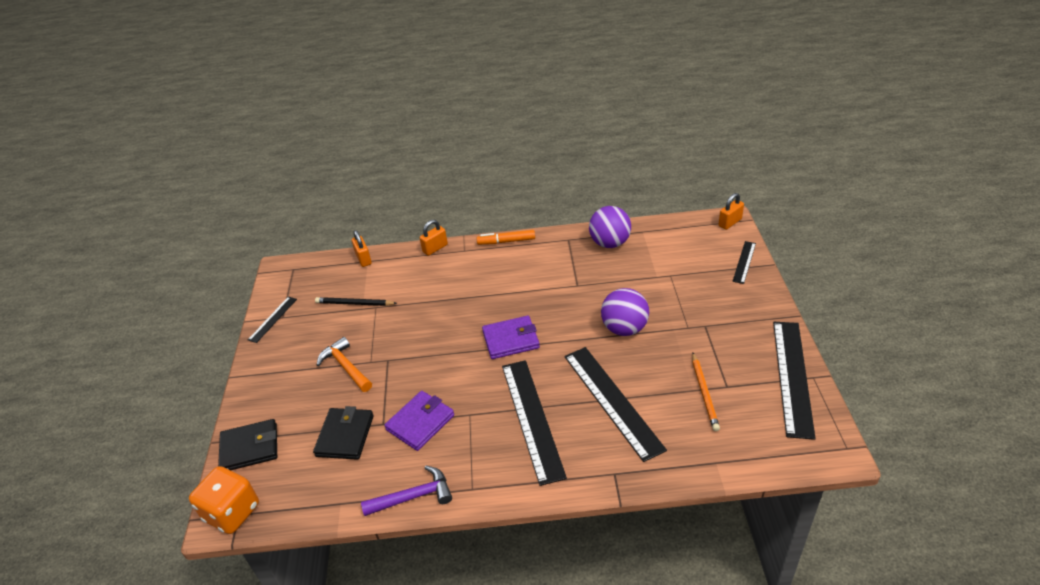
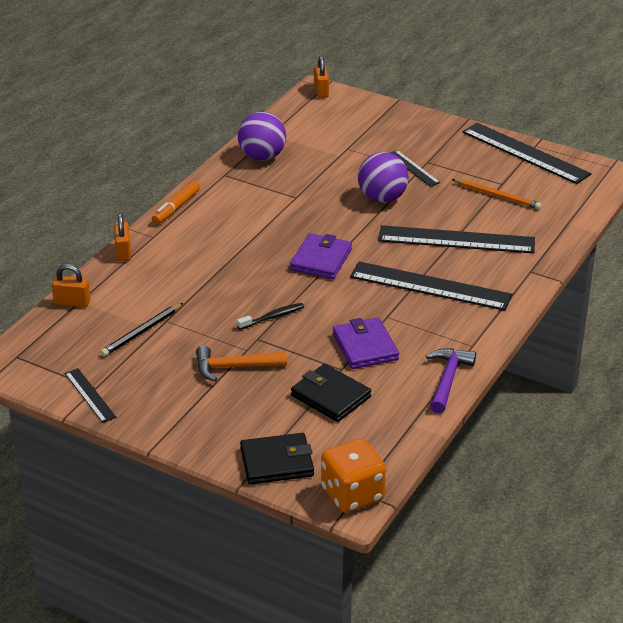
camera: 60 degrees left, 5 degrees down
(250, 448) = (277, 462): black wallet -> black wallet turned 60 degrees clockwise
(418, 354) = (273, 317): none -> black toothbrush
(744, 262) = (378, 109): black ruler -> black ruler (413, 168)

